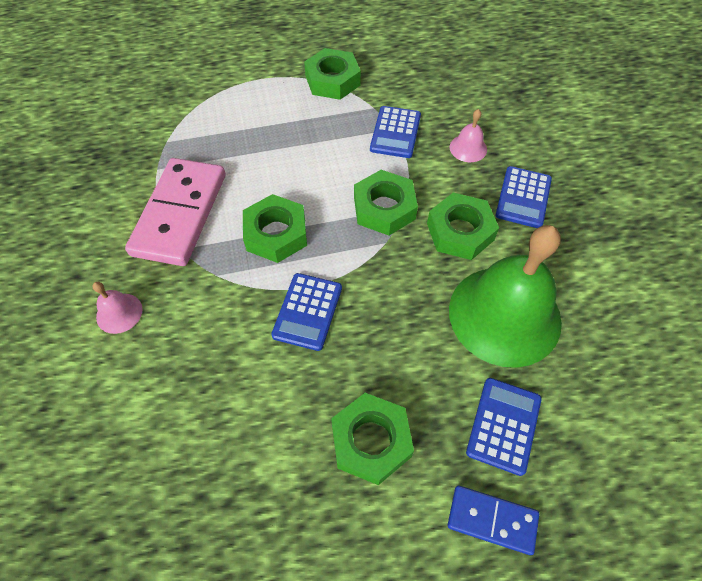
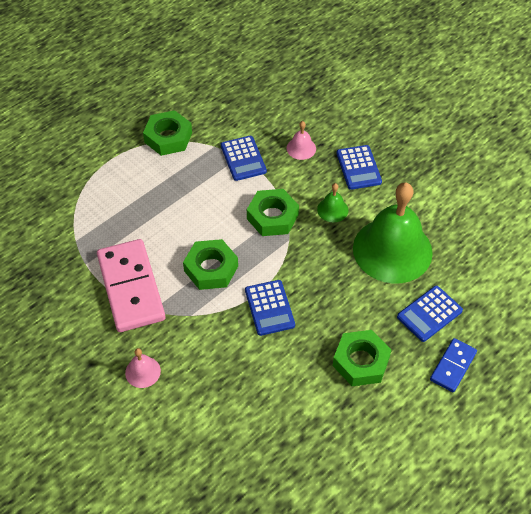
camera: 30 degrees left, 5 degrees down
(460, 231) = (332, 209): green nut -> green bell
(492, 520) = (452, 366): blue domino -> blue domino turned 45 degrees counterclockwise
(503, 425) = (429, 314): blue calculator -> blue calculator turned 120 degrees counterclockwise

